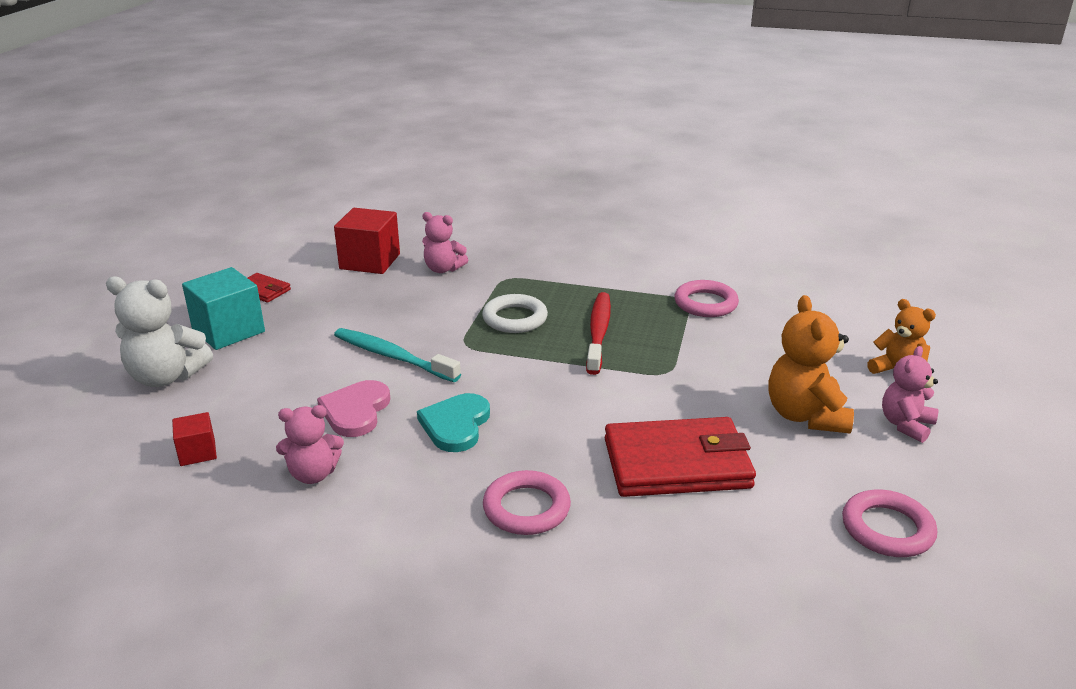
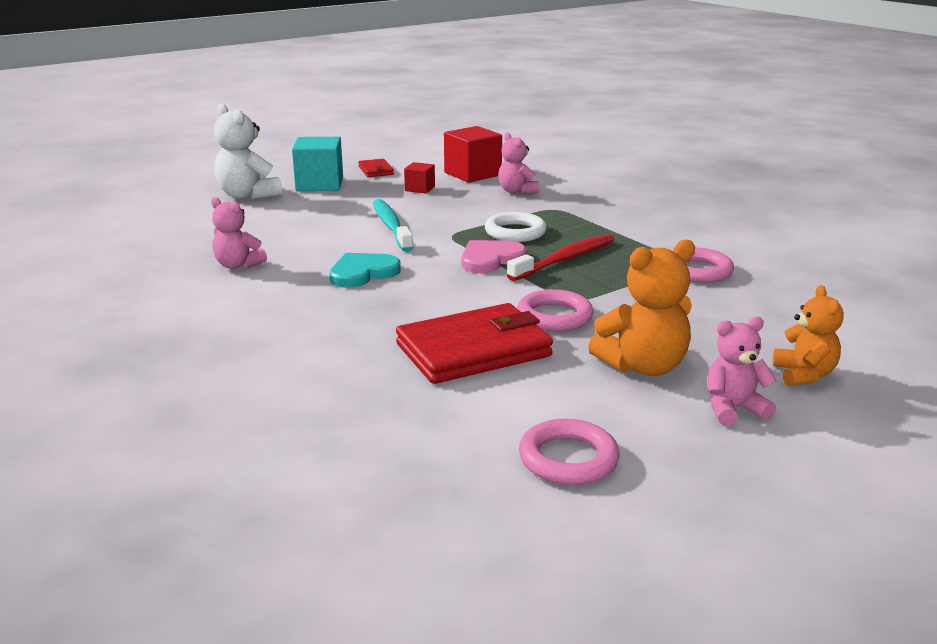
camera: 40 degrees right, 5 degrees down
(197, 452) = (200, 233): red cube -> red cube (420, 189)
(356, 411) = (317, 245): pink heart -> pink heart (490, 259)
(526, 508) = (323, 330): pink ring -> pink ring (554, 316)
(677, 463) = (473, 350): red wallet -> red wallet turned 60 degrees counterclockwise
(805, 416) = (643, 366): orange teddy bear -> orange teddy bear turned 150 degrees counterclockwise

